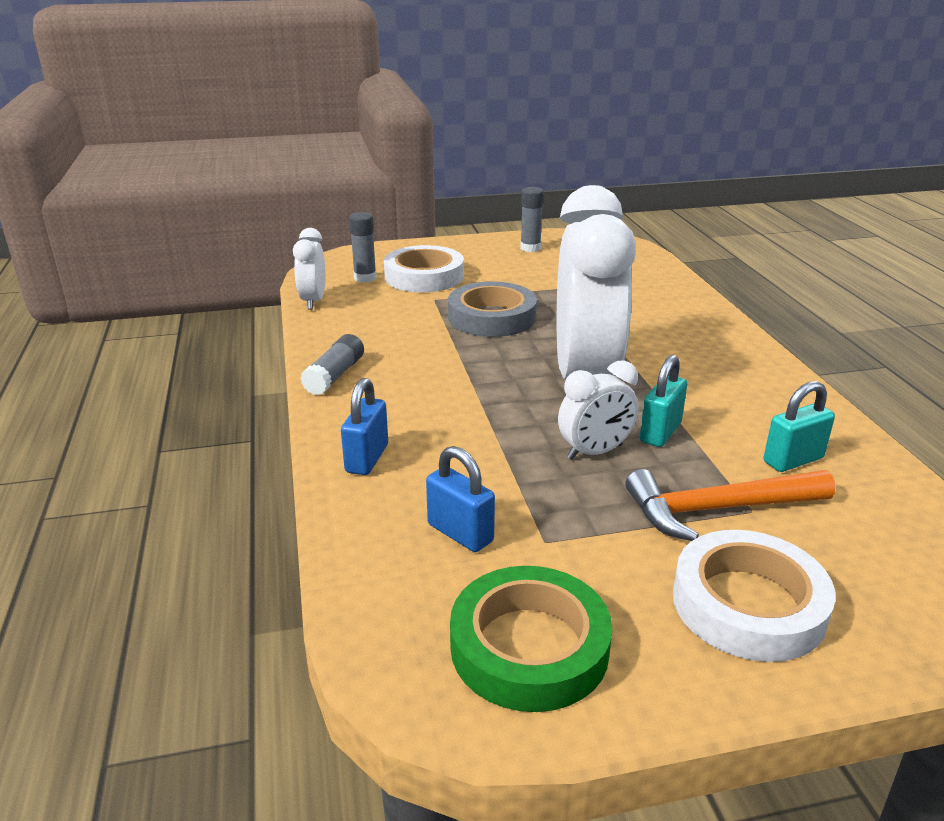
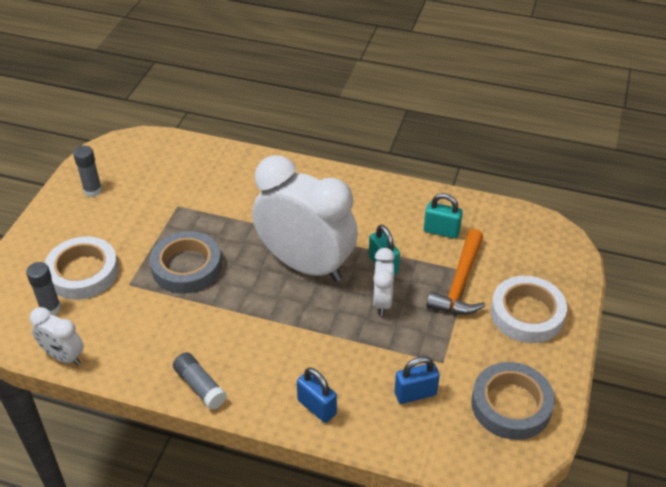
camera: 60 degrees left, 15 degrees up
(529, 647) = (511, 405): green tape -> grey tape
(793, 460) = (441, 231): turquoise padlock -> turquoise padlock turned 75 degrees counterclockwise

